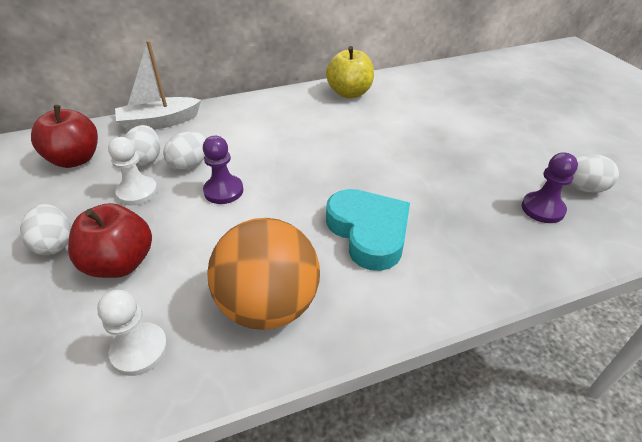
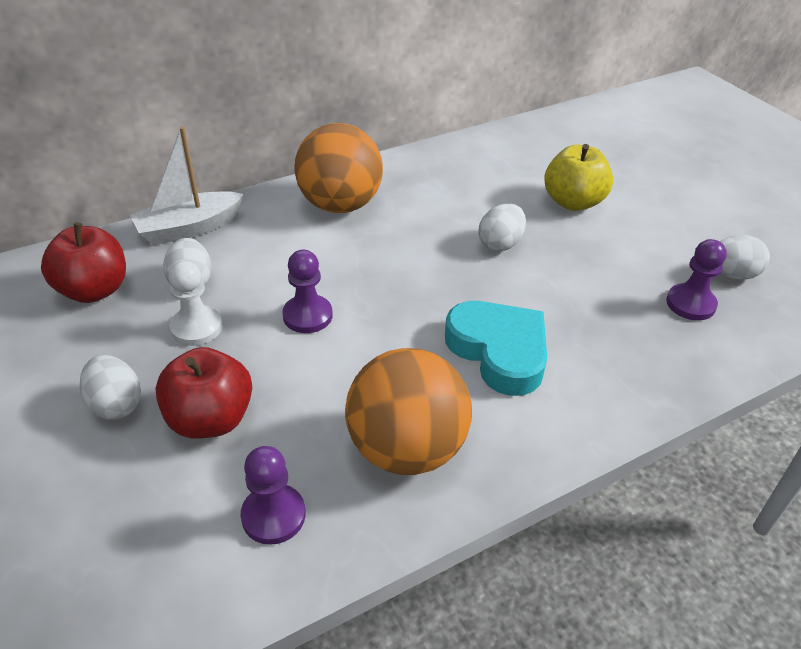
camera: 10 degrees left, 0 degrees up
(140, 350) = (273, 515): white pawn -> purple pawn
(190, 165) = (252, 285): white egg -> white egg (500, 244)
(274, 114) = (340, 205): none -> orange ball
(349, 93) = (429, 168): yellow apple -> yellow apple (573, 202)

